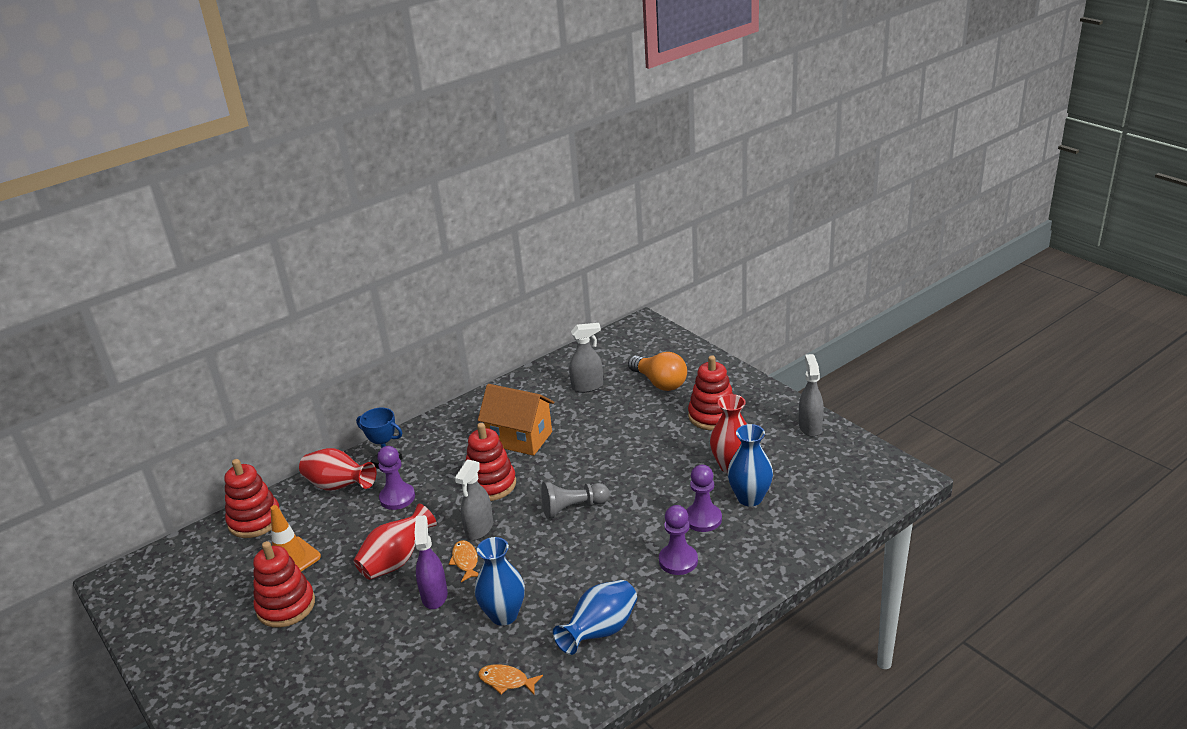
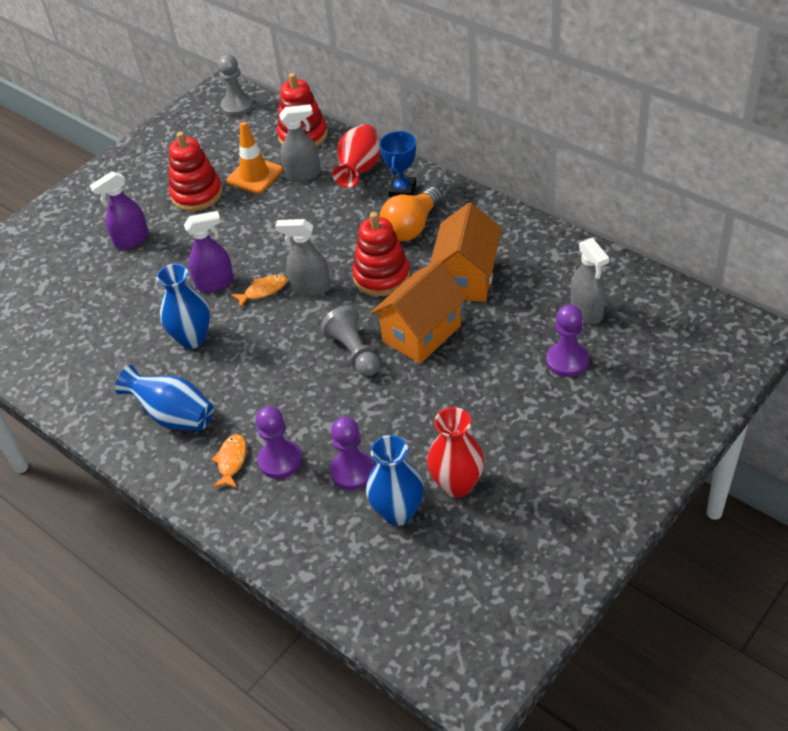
camera: 80 degrees right, 15 degrees up
(160, 568) = (237, 106): none -> grey pawn
(323, 664) = (131, 240): none -> purple spray bottle
(396, 561) = (259, 243): red vase -> none
(397, 498) = (349, 215): purple pawn -> purple pawn (567, 360)
(506, 681) = (112, 362): orange fish -> orange fish (231, 461)
(570, 468) = (421, 333): none -> orange house
(660, 383) = (618, 380): orange light bulb -> orange light bulb (411, 227)
(712, 416) = (559, 448): red stacking toy -> none
(810, 427) = (563, 562): grey spray bottle -> grey spray bottle (303, 175)

